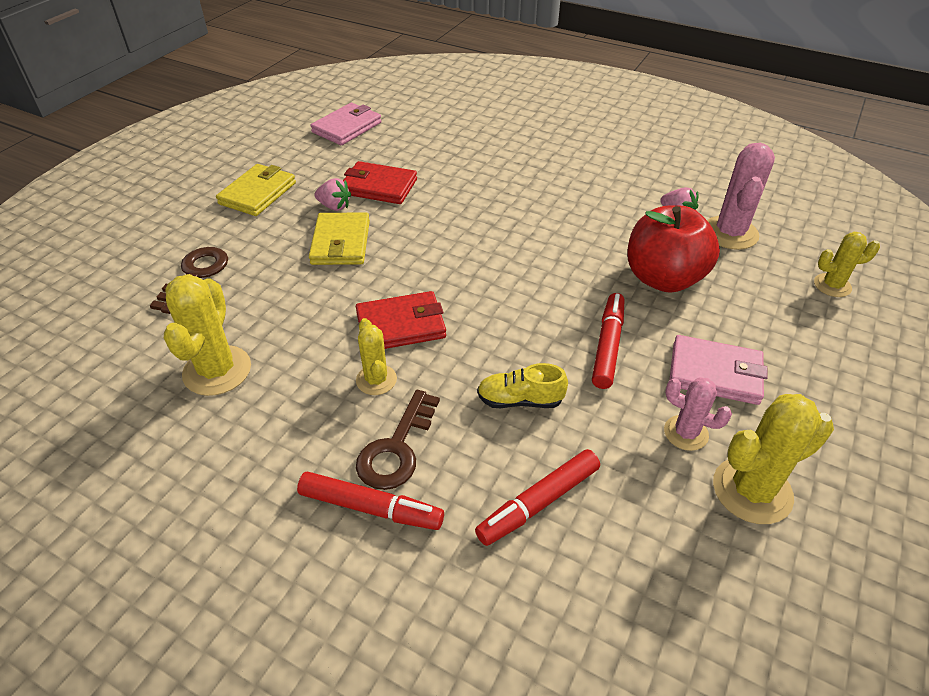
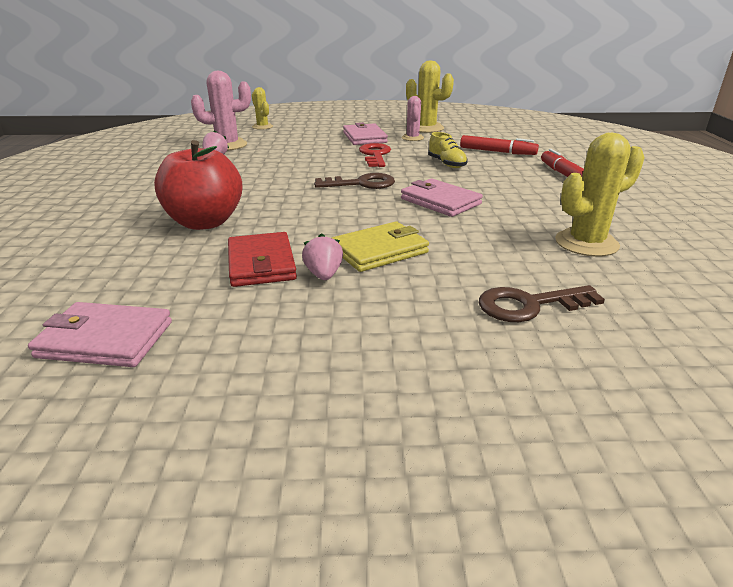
camera: 120 degrees left, 15 degrees down
(258, 193) = (347, 338): yellow wallet -> none
(376, 380) = (495, 195): yellow cactus -> none
(397, 448) = (526, 179): brown key -> brown key (361, 184)
(401, 325) = (440, 201): red wallet -> pink wallet
(608, 346) = (375, 155): red marker -> red key
(663, 278) = (296, 152): red apple -> red apple (205, 222)

